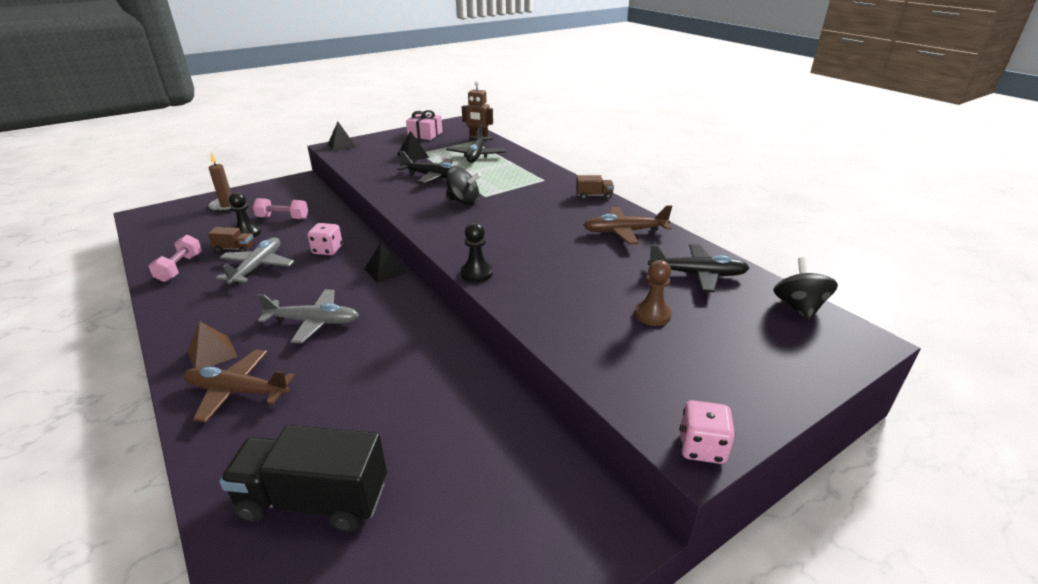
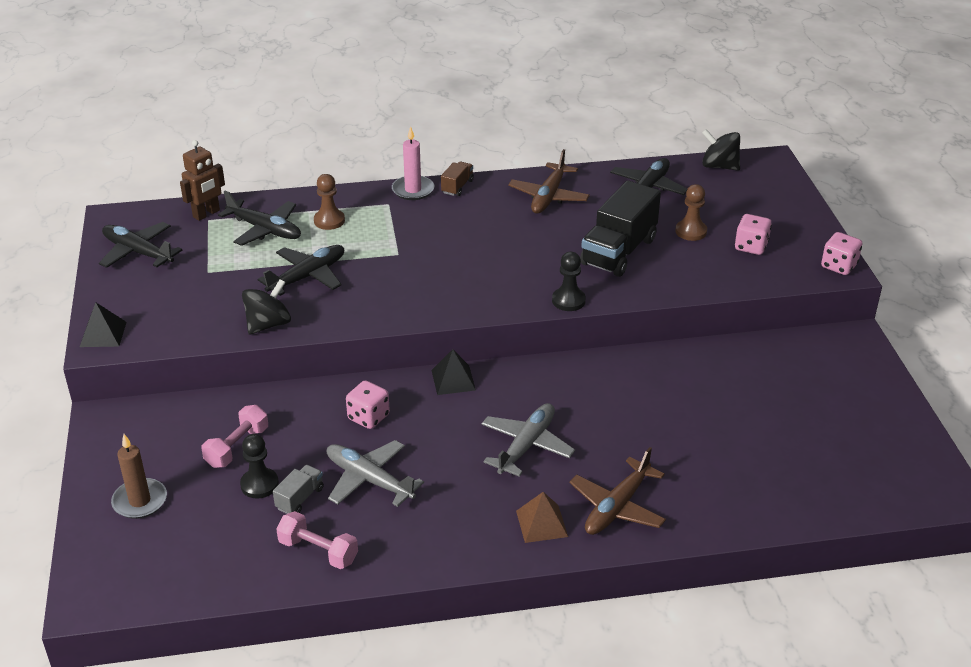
camera: 65 degrees left, 5 degrees up
(235, 249) = (300, 498): brown truck -> grey truck
(314, 499) = (773, 471): black truck -> black truck (618, 251)
(413, 156) = (215, 279): black pyramid -> none
(425, 134) = (138, 252): pink gift -> black plane
(463, 201) = (400, 271): black spinning top -> black spinning top (268, 324)
(504, 168) = (329, 221): none -> brown pawn
(571, 183) = (413, 190): none -> pink candle
(667, 361) = (751, 247): none -> pink dice

